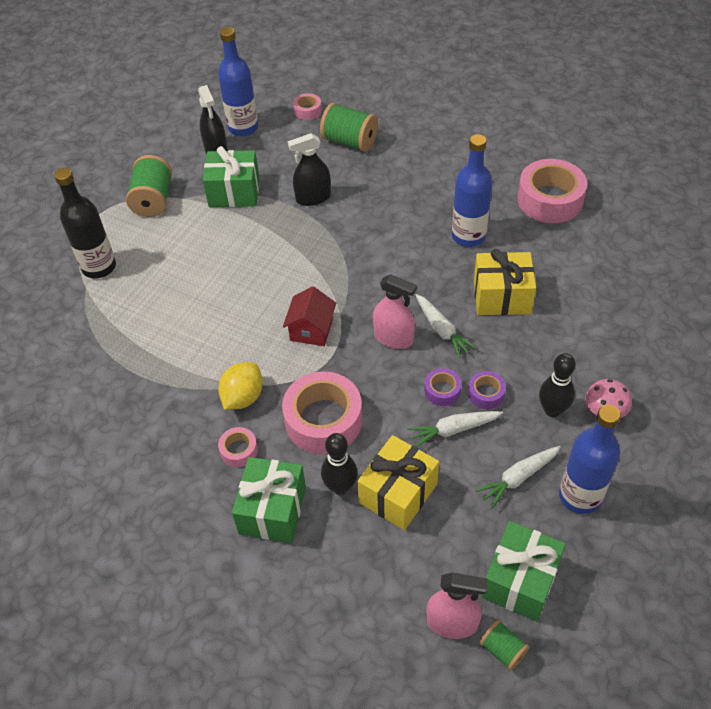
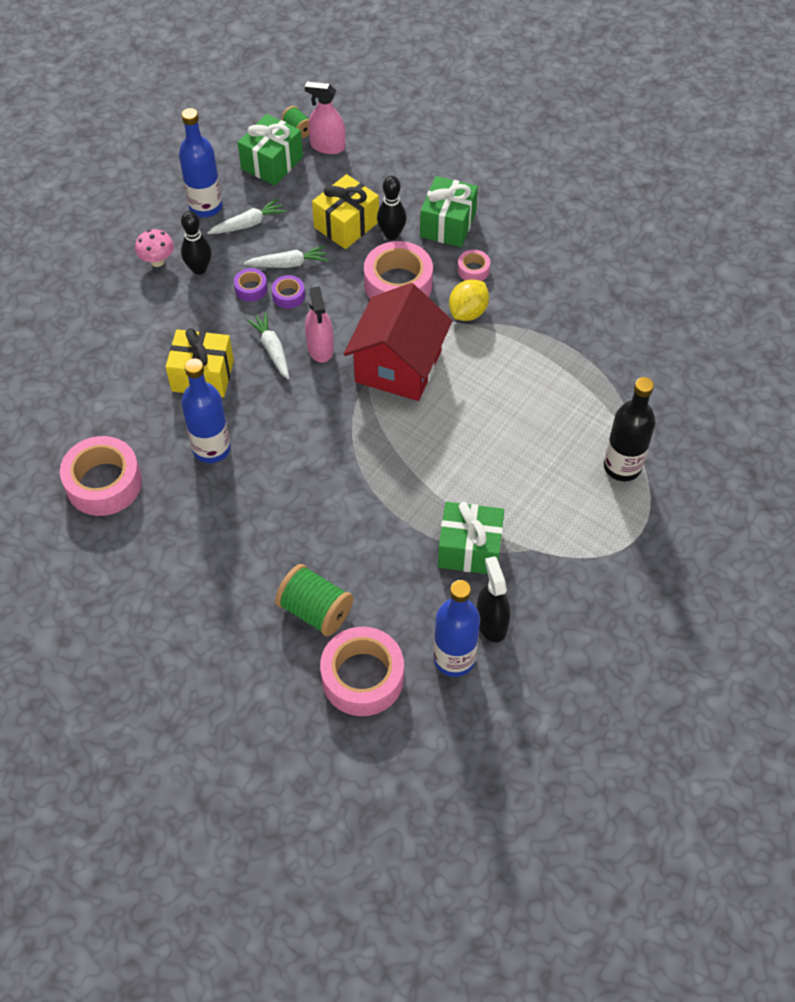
camera: 175 degrees left, 5 degrees up
(153, 200) = (569, 551): green spool -> none
(307, 111) = (362, 677): pink tape -> pink tape, size x2.11
(311, 330) = (398, 366): red house -> red house, size x1.94
(313, 198) = (375, 526): black spray bottle -> none
(393, 338) = (320, 348): pink spray bottle -> pink spray bottle turned 135 degrees counterclockwise

